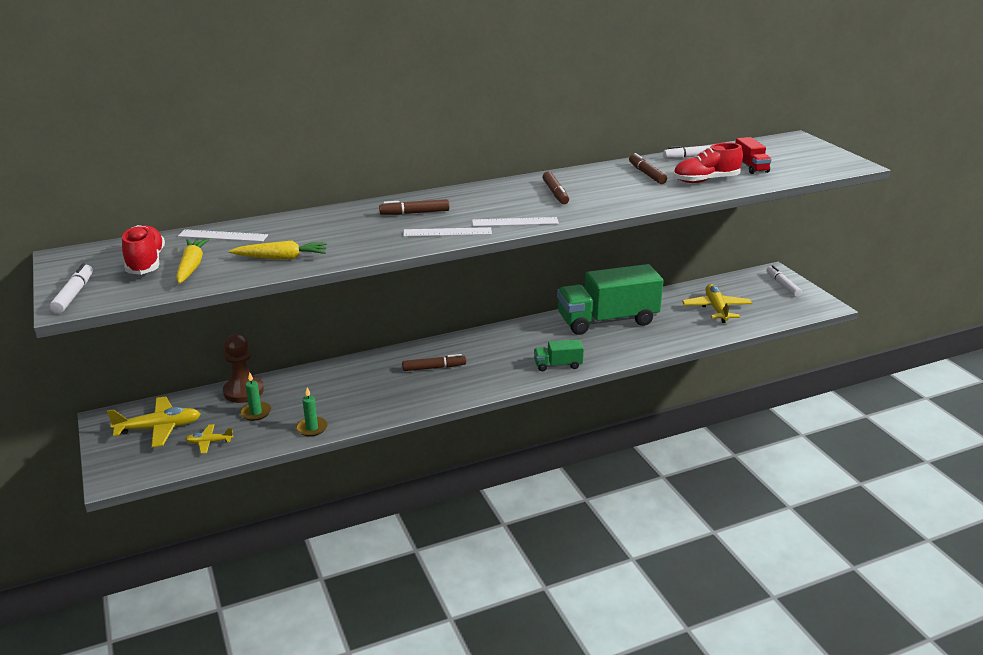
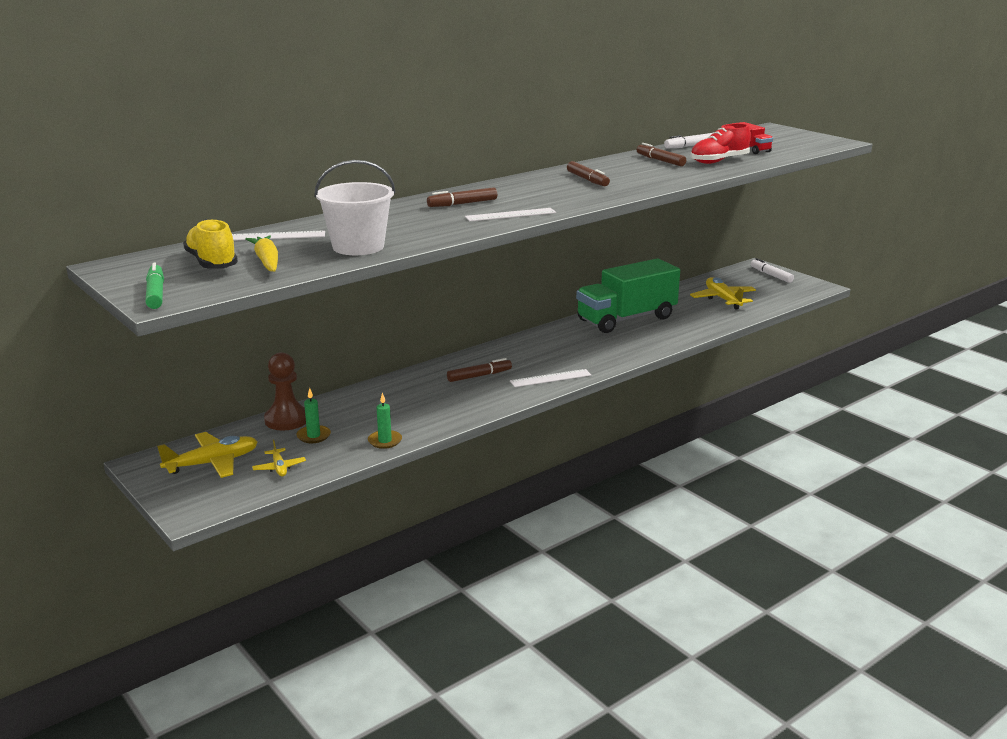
camera: 15 degrees left, 5 degrees down
(74, 294) = (155, 293): white marker -> green marker
(146, 263) = (212, 263): red shoe -> yellow shoe
(209, 442) = (279, 467): yellow plane -> yellow plane turned 90 degrees counterclockwise
(281, 258) = (358, 247): yellow carrot -> white bucket
(515, 222) = (569, 202): white ruler -> white ruler (550, 378)
(558, 365) = (602, 359): green truck -> none

